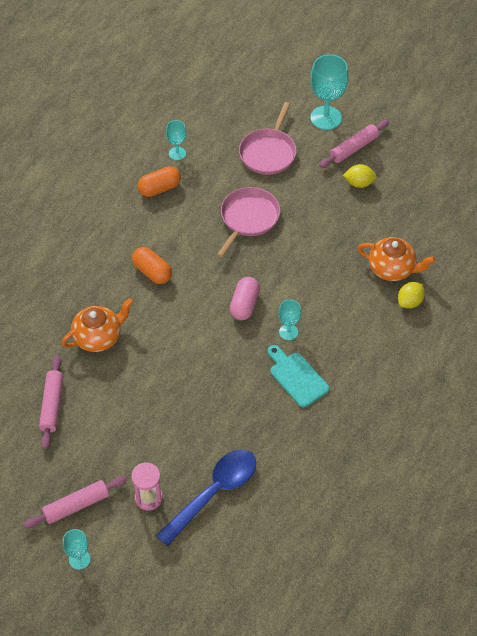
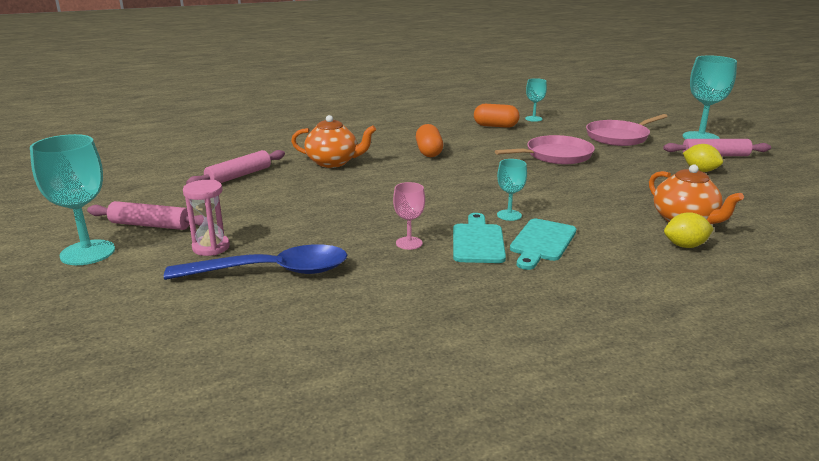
camera: 40 degrees right, 30 degrees down
(79, 559) = (87, 253): turquoise goblet -> turquoise goblet, size x1.85
(244, 305) = (486, 189): pink capsule -> none
(260, 407) = (409, 243): none -> pink goblet
(333, 353) = (542, 242): none -> turquoise cutting board

